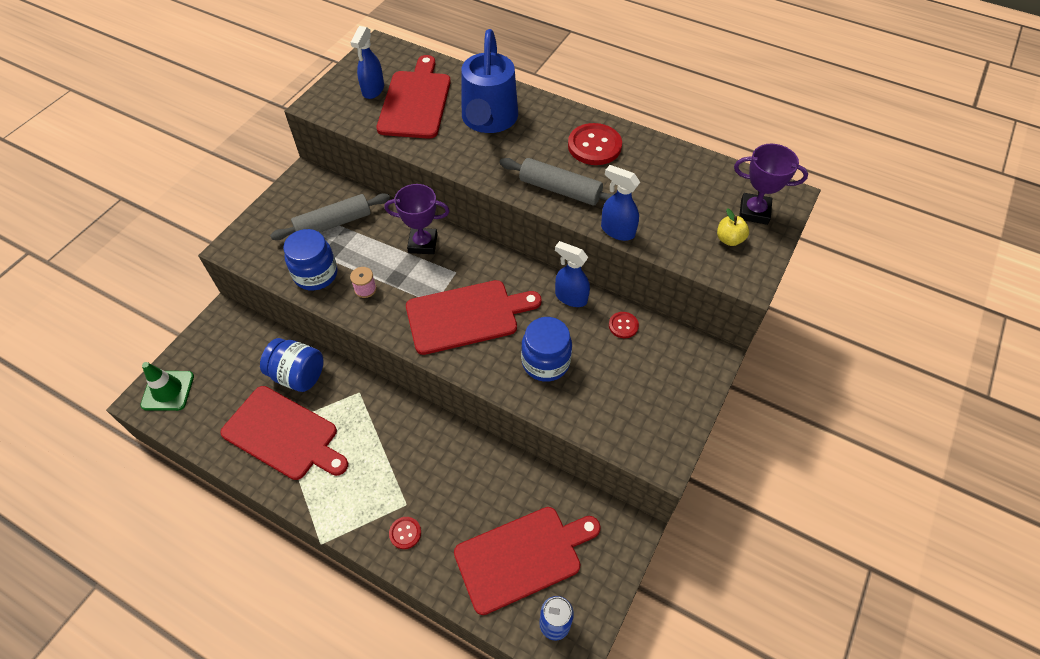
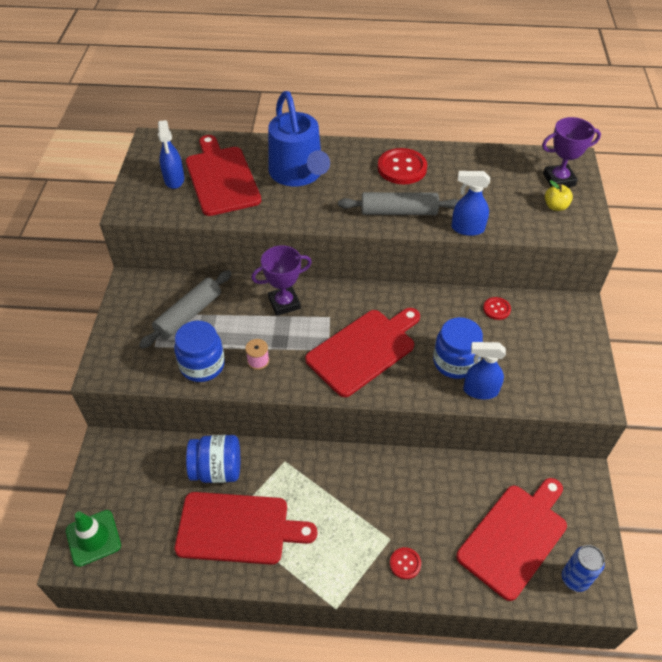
camera: 25 degrees left, 5 degrees down
(570, 297) = (440, 302): blue spray bottle -> blue spray bottle (480, 390)

